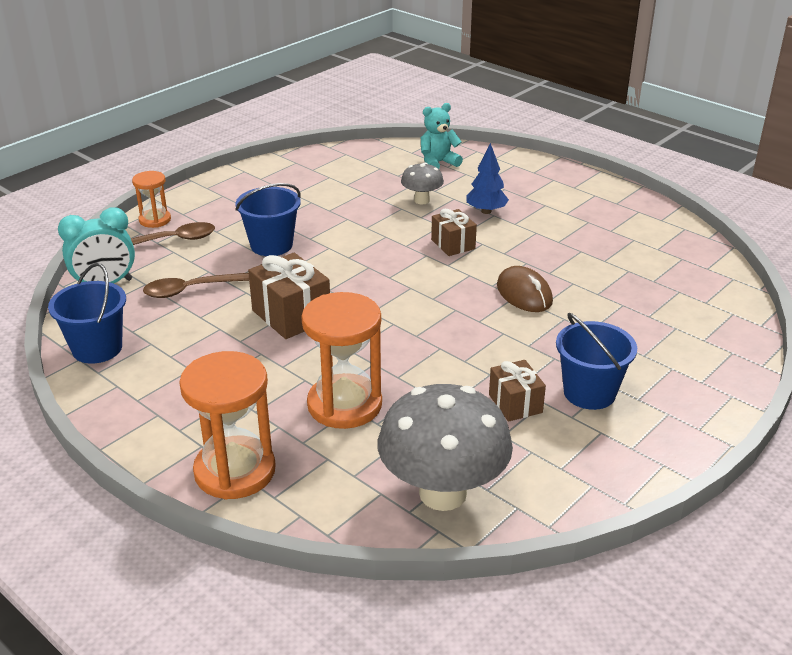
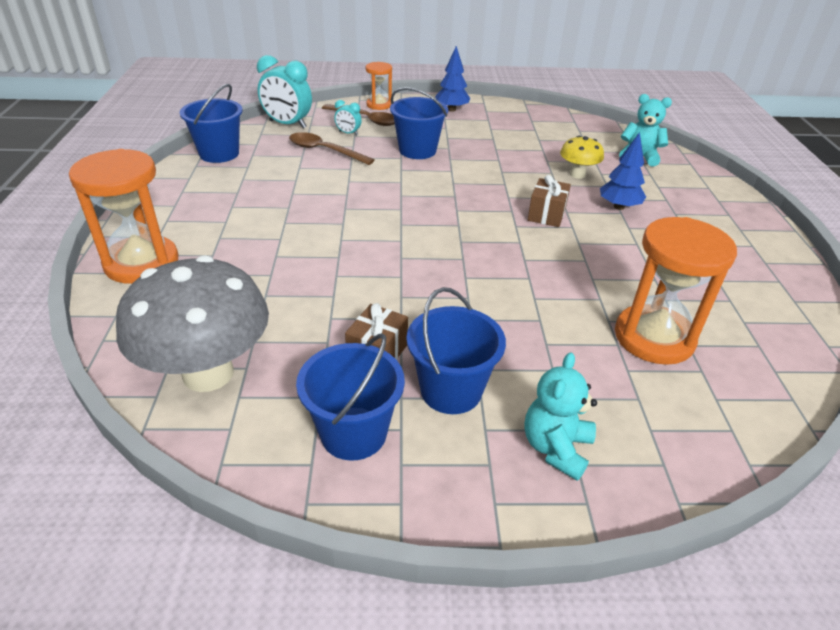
camera: 45 degrees right, 5 degrees up
(181, 262) = (348, 133): none -> turquoise clock
(229, 192) = (451, 109): none -> blue tree
(291, 315) = (348, 196): brown gift -> none
(344, 405) = (270, 269): orange hourglass -> orange hourglass (654, 337)
(422, 200) = (577, 175): grey mushroom -> yellow mushroom
(524, 294) = (539, 280): brown mouse -> none
(583, 453) = (353, 433): none -> blue bucket
(681, 381) = (556, 448): none -> turquoise teddy bear

